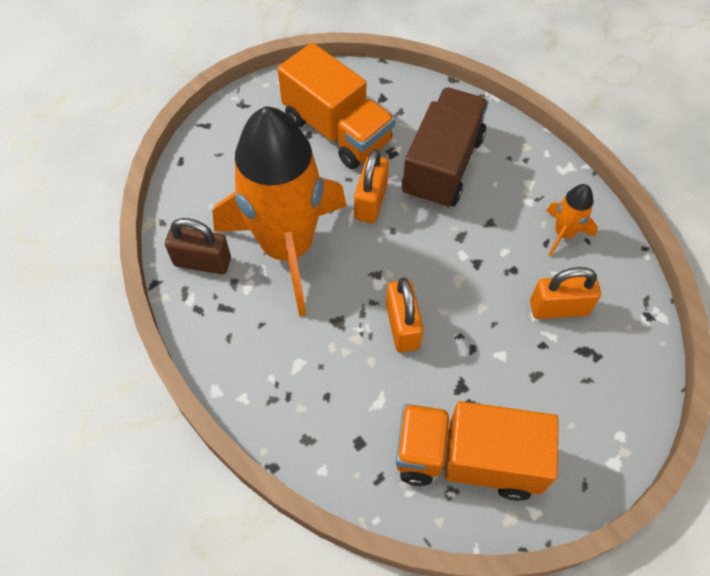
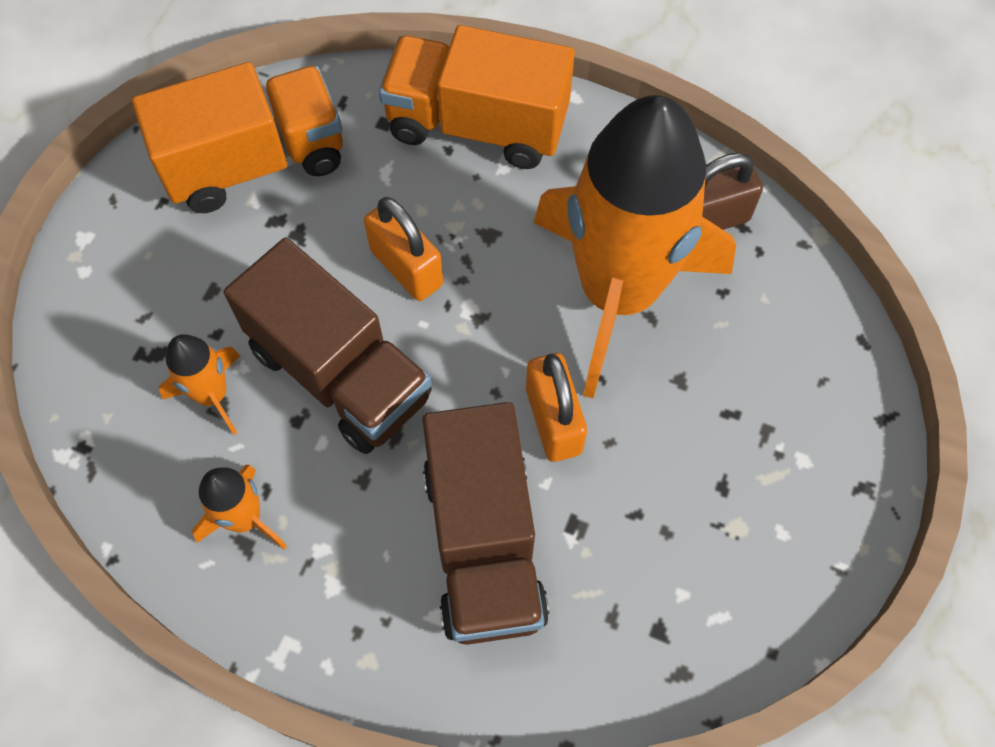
camera: 150 degrees right, 5 degrees up
(337, 130) = (685, 520): orange truck -> orange truck (477, 125)
(475, 283) = (340, 373): none -> brown truck
(558, 308) = (212, 395): orange padlock -> orange rocket

